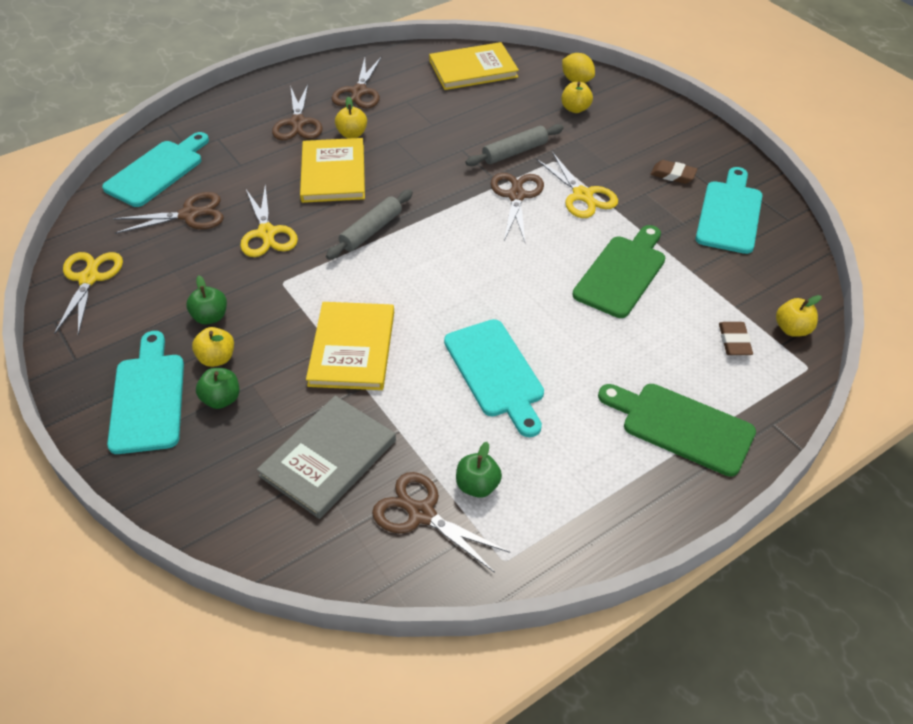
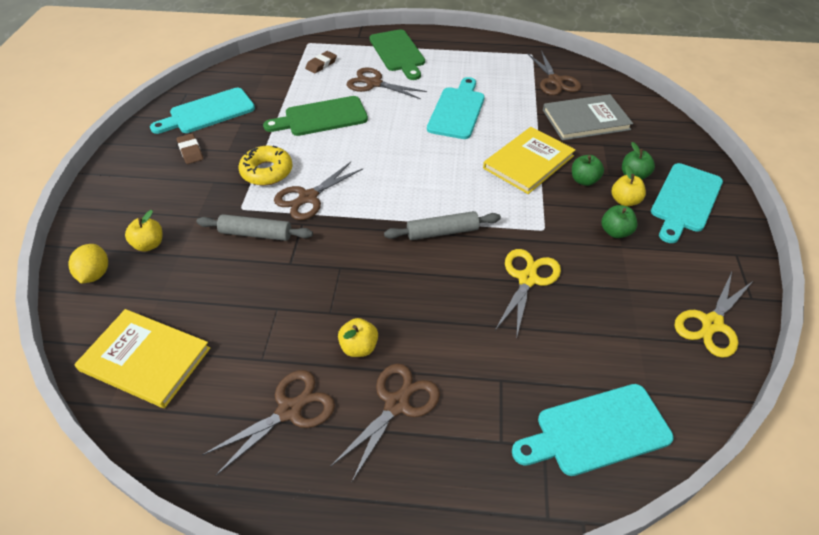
camera: 140 degrees left, 0 degrees up
(189, 215) = (587, 342): brown scissors -> brown scissors (374, 83)
(333, 173) = (420, 308): yellow book -> none
(477, 485) = (518, 77): green apple -> green apple (584, 180)
(583, 195) = (267, 171): yellow scissors -> yellow donut
(792, 329) = (287, 55): yellow apple -> none

